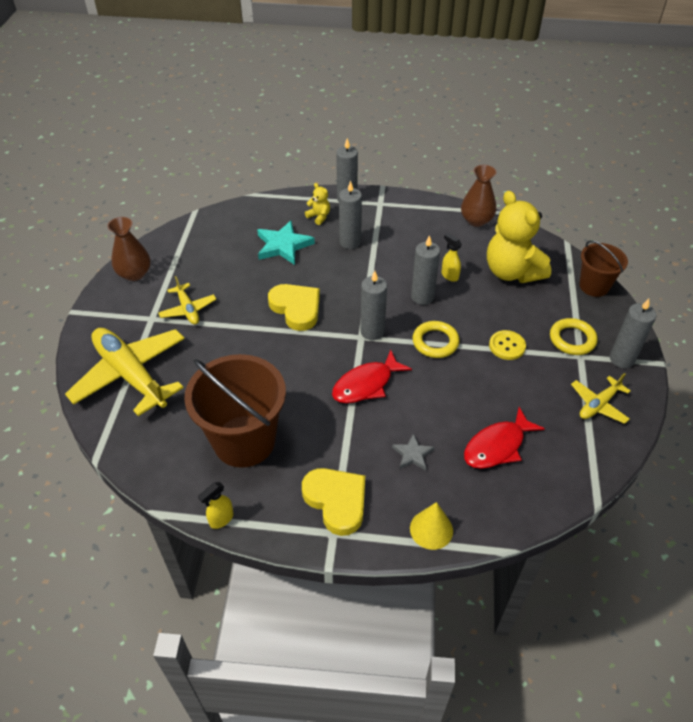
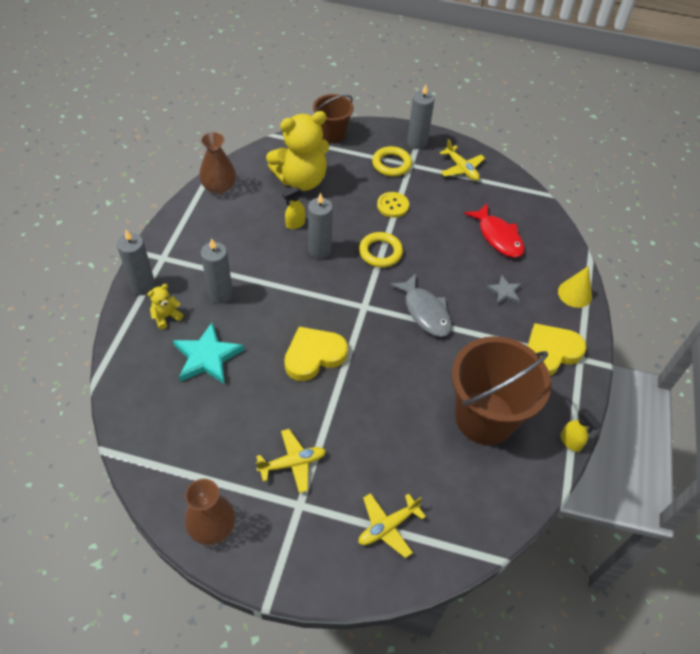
camera: 85 degrees left, 5 degrees up
(131, 375) = (388, 526): yellow plane -> yellow plane, size x0.50
(366, 384) = (425, 312): red fish -> grey fish
(372, 331) = (359, 296): grey candle -> none

